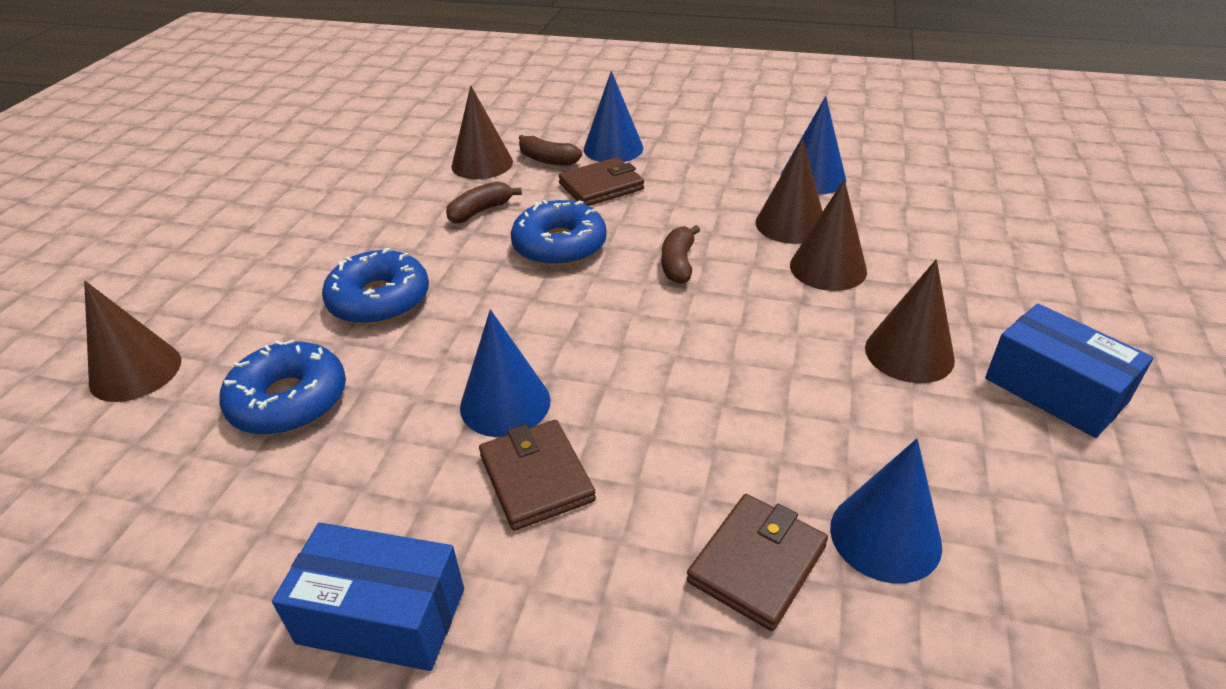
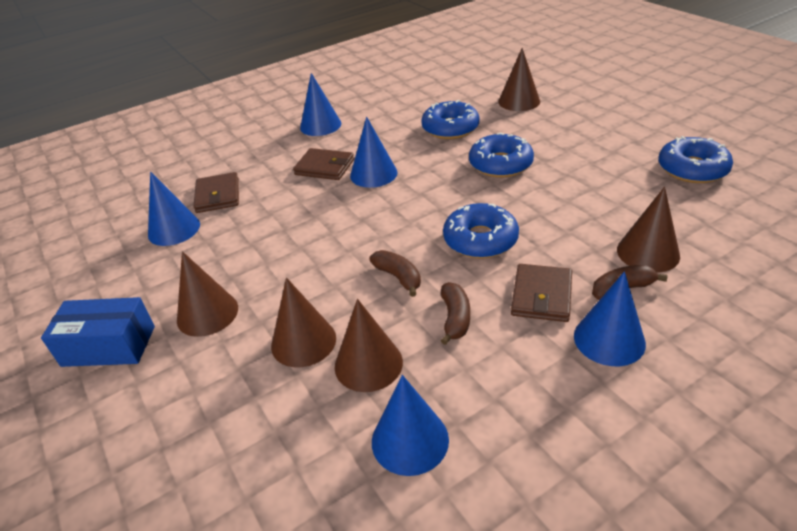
camera: 135 degrees right, 0 degrees up
(299, 182) = (692, 169): none -> blue donut
(381, 616) = (320, 125): blue box -> blue cone
(480, 211) = (565, 225): brown banana -> brown banana (455, 318)

